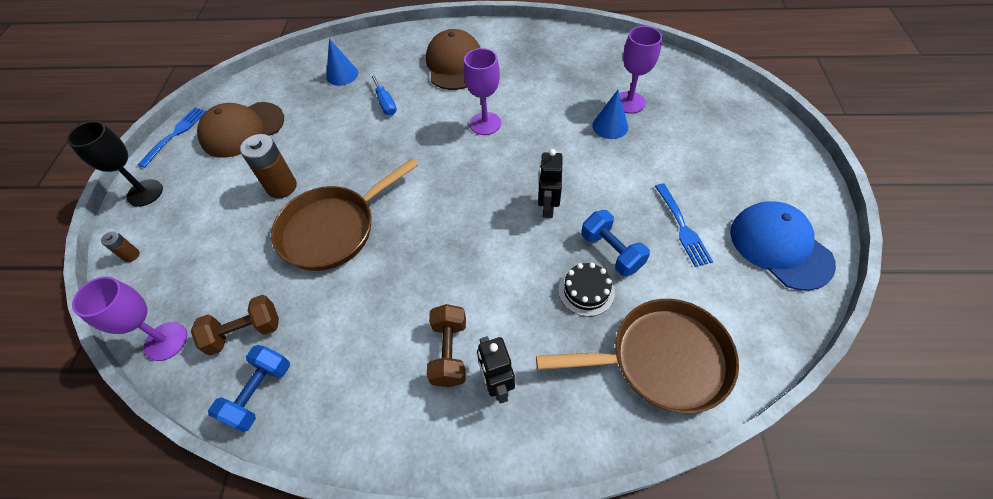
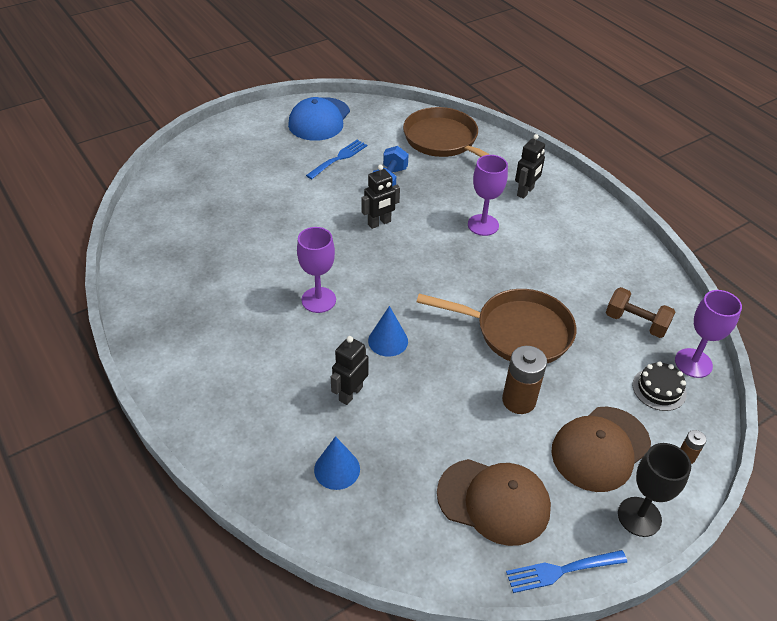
camera: 130 degrees left, 10 degrees down
(259, 393) = (652, 286): blue dumbbell -> none
(385, 103) = (350, 393): blue screwdriver -> black robot
(449, 352) = (531, 218): brown dumbbell -> none
(454, 64) = (245, 370): brown cap -> brown cap (600, 448)
(586, 291) = (429, 181): black cake -> black cake (659, 389)
(610, 126) = (260, 222): blue cone -> blue cone (388, 341)
(629, 102) = (220, 222): purple goblet -> purple goblet (483, 225)

